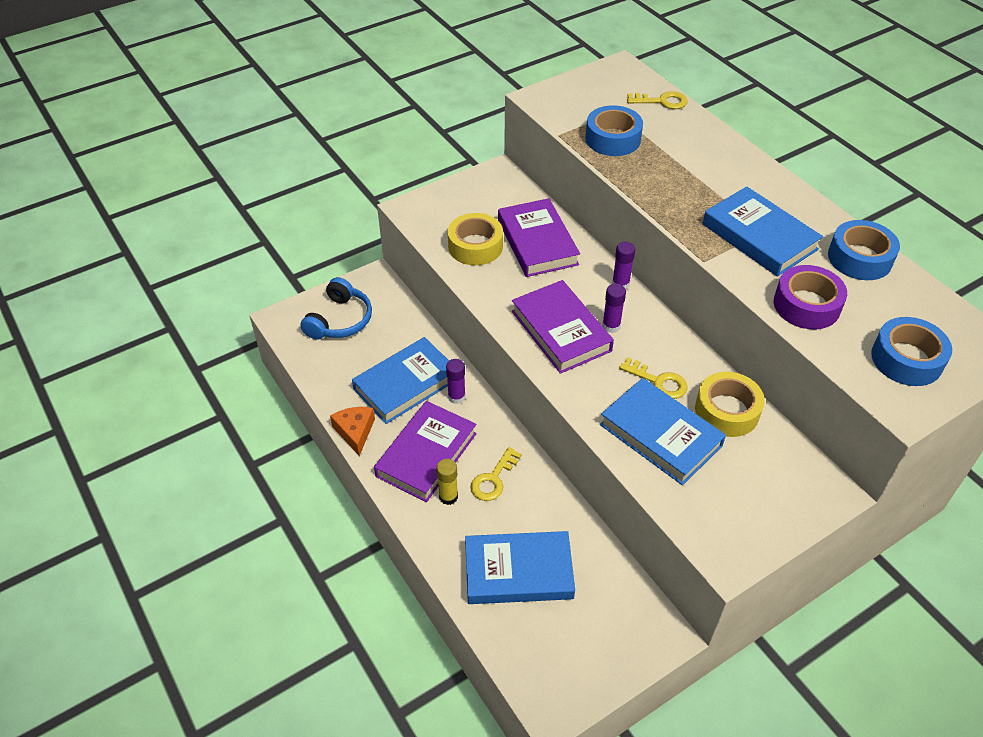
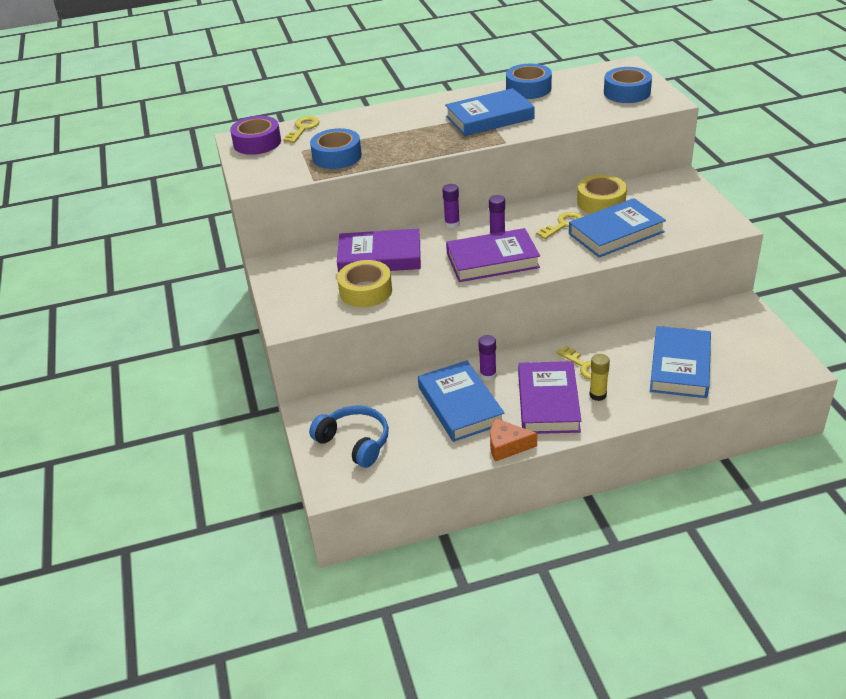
camera: 70 degrees left, 10 degrees down
(426, 455) = (548, 402): purple book -> purple book turned 45 degrees clockwise
(806, 305) = (566, 114): purple tape -> purple tape (257, 143)

